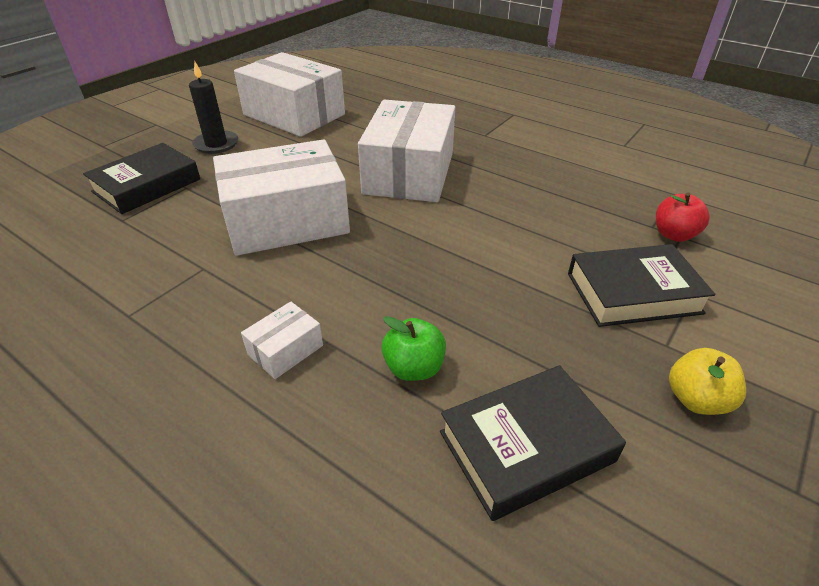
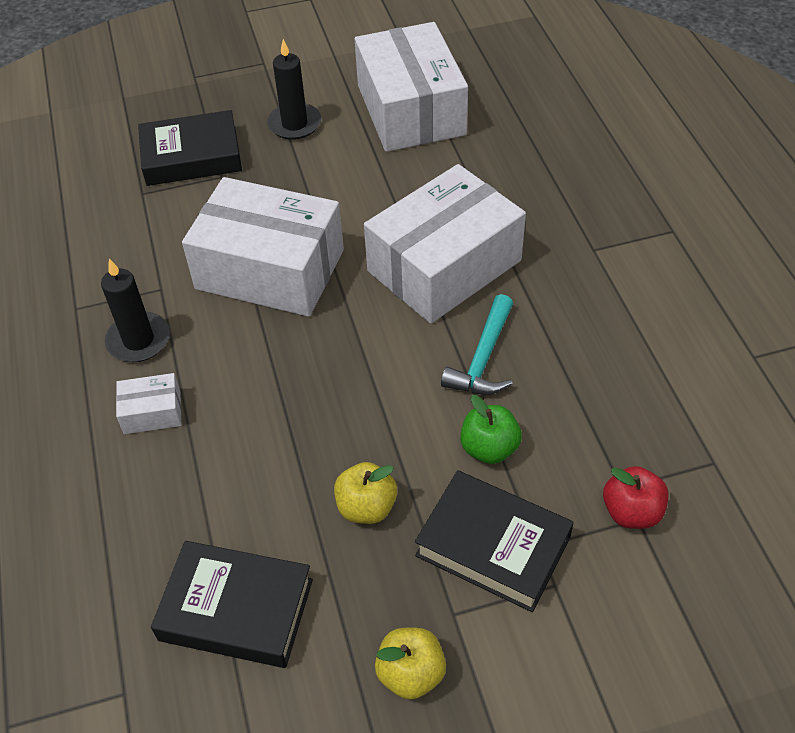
camera: 40 degrees right, 10 degrees up
(218, 308) = (138, 340): none -> black candle
(414, 368) = (226, 491): green apple -> green apple (489, 448)
(493, 205) = (483, 359): none -> turquoise hammer
(529, 317) = (366, 507): none -> yellow apple

